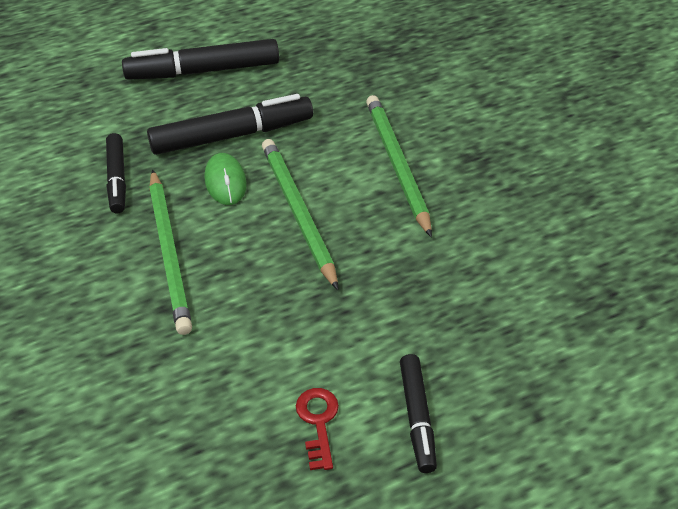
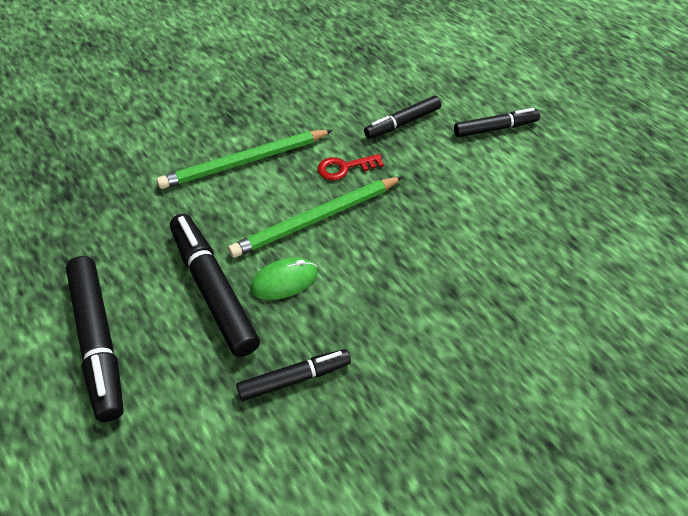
camera: 100 degrees left, 5 degrees up
(169, 253) = (388, 303): green pencil -> none
(318, 422) = (521, 176): red key -> red key (345, 168)
(443, 313) = (402, 123): none -> black marker

